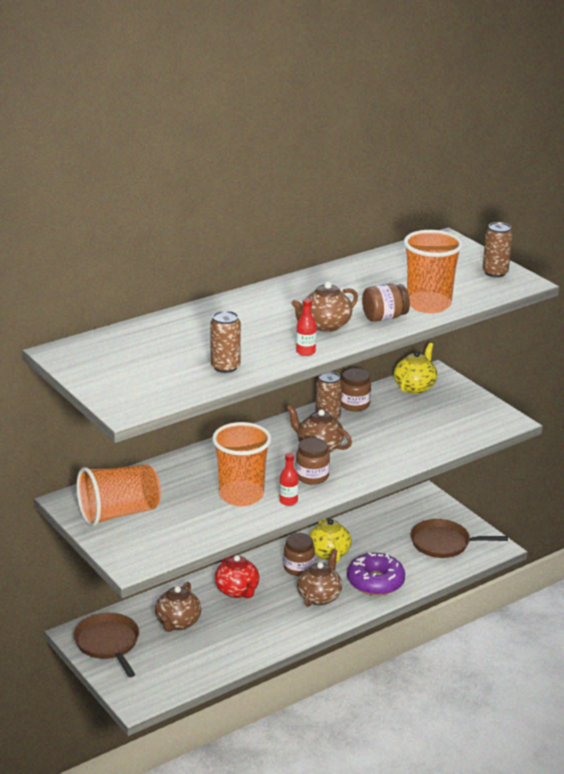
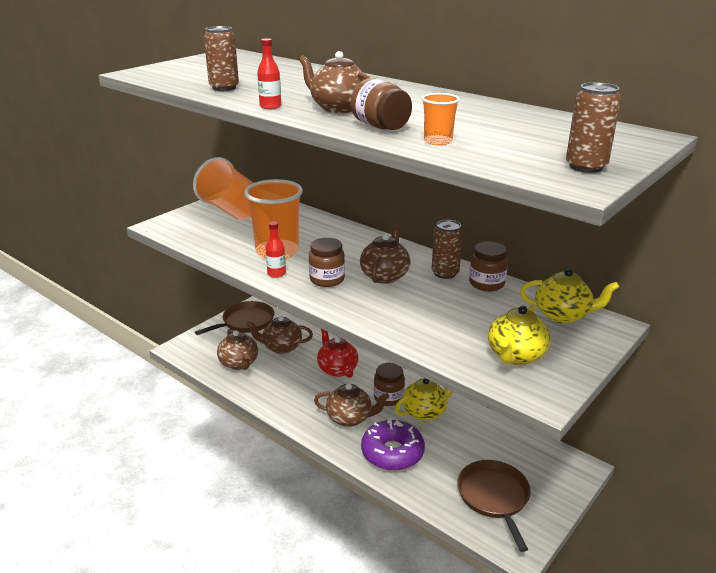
camera: 75 degrees right, 0 degrees up
(193, 657) = (239, 363): none -> brown teapot
(237, 591) = (337, 369): red teapot -> red teapot turned 105 degrees clockwise
(428, 304) = (438, 141): orange cup -> orange cup, size x0.46
(461, 419) = (515, 356): none -> yellow teapot

